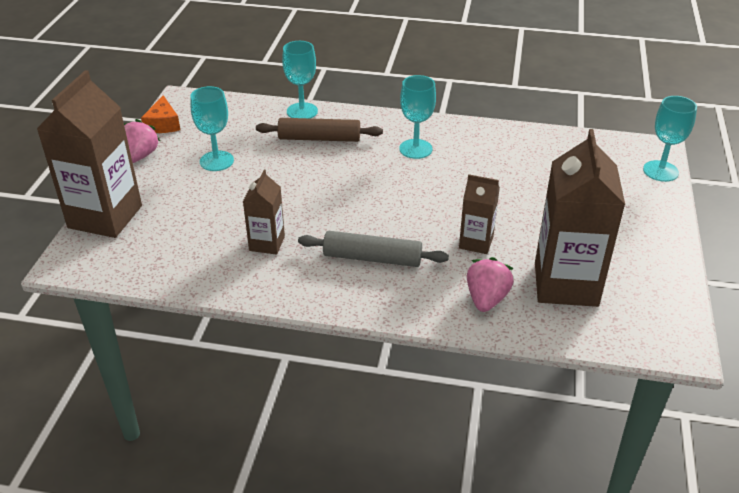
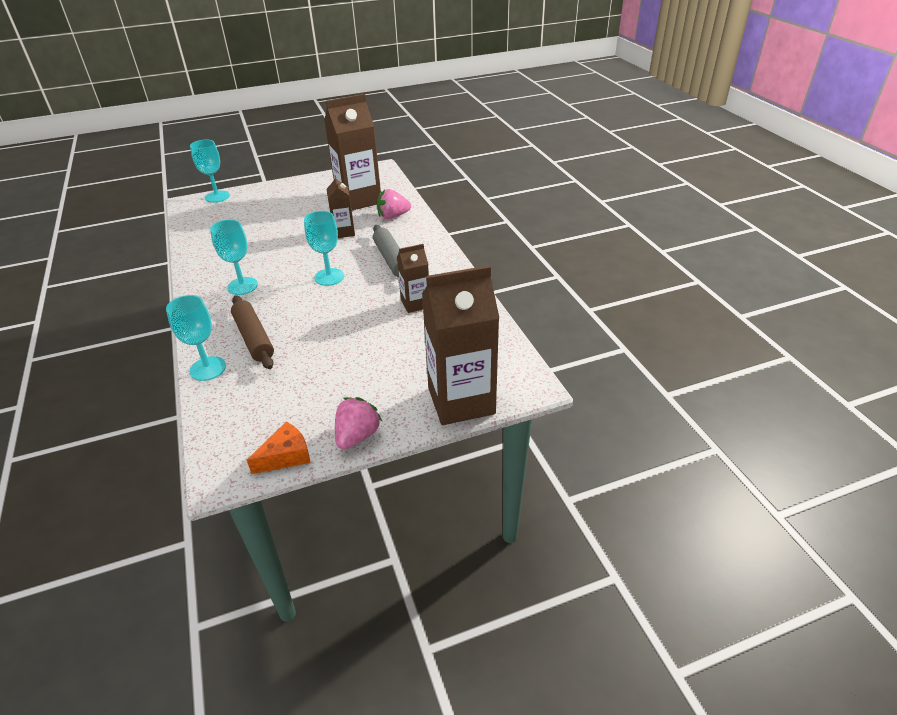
camera: 120 degrees left, 0 degrees up
(140, 156) = (357, 436): pink strawberry -> pink strawberry turned 135 degrees clockwise
(216, 161) = (330, 380): turquoise goblet -> turquoise goblet (329, 277)

